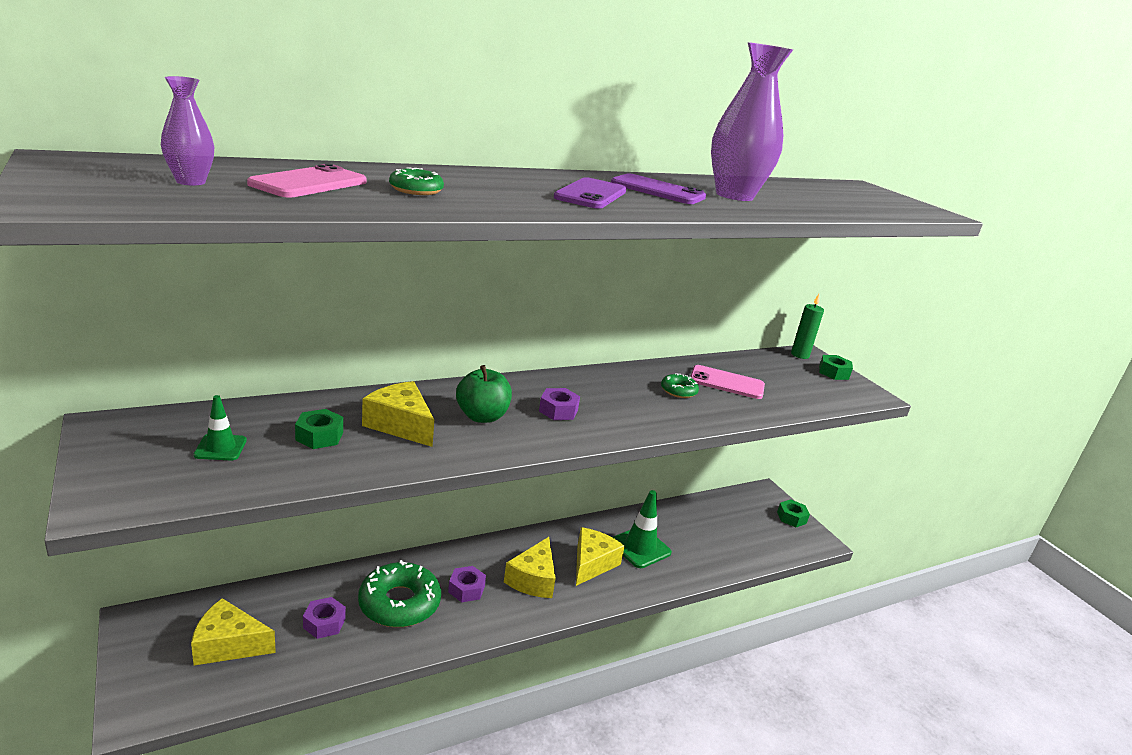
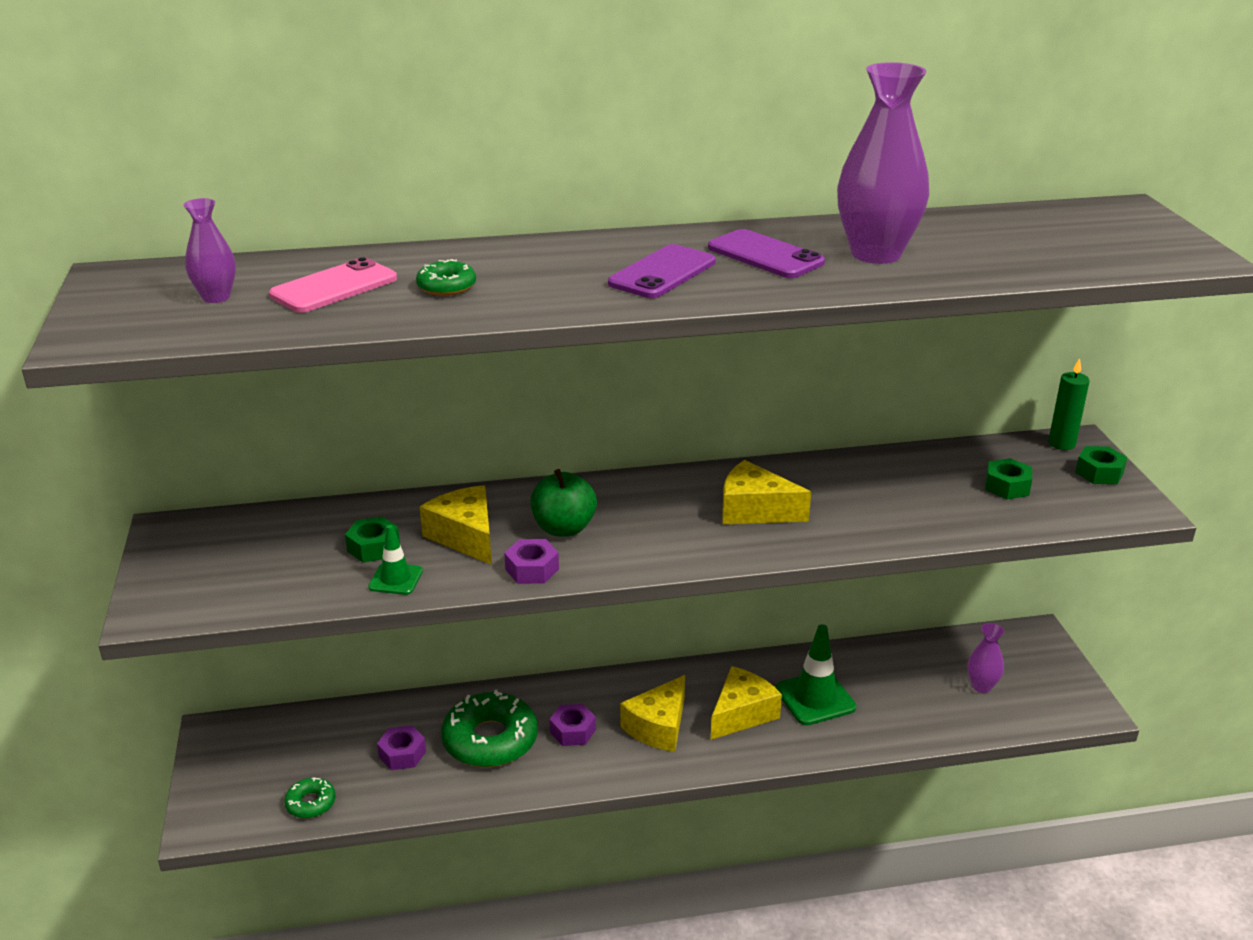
camera: 20 degrees right, 5 degrees up
(220, 448) = (271, 557): green traffic cone -> green traffic cone (396, 579)
(228, 645) = (299, 766): yellow cheese -> yellow cheese (755, 510)
(558, 410) = (661, 523): purple nut -> purple nut (532, 569)
(678, 391) = (839, 498): green donut -> green donut (311, 803)
(726, 383) = (917, 487): pink phone -> none
(746, 530) = (981, 686): none -> purple vase
(791, 518) = (1061, 674): green nut -> green nut (1007, 486)

